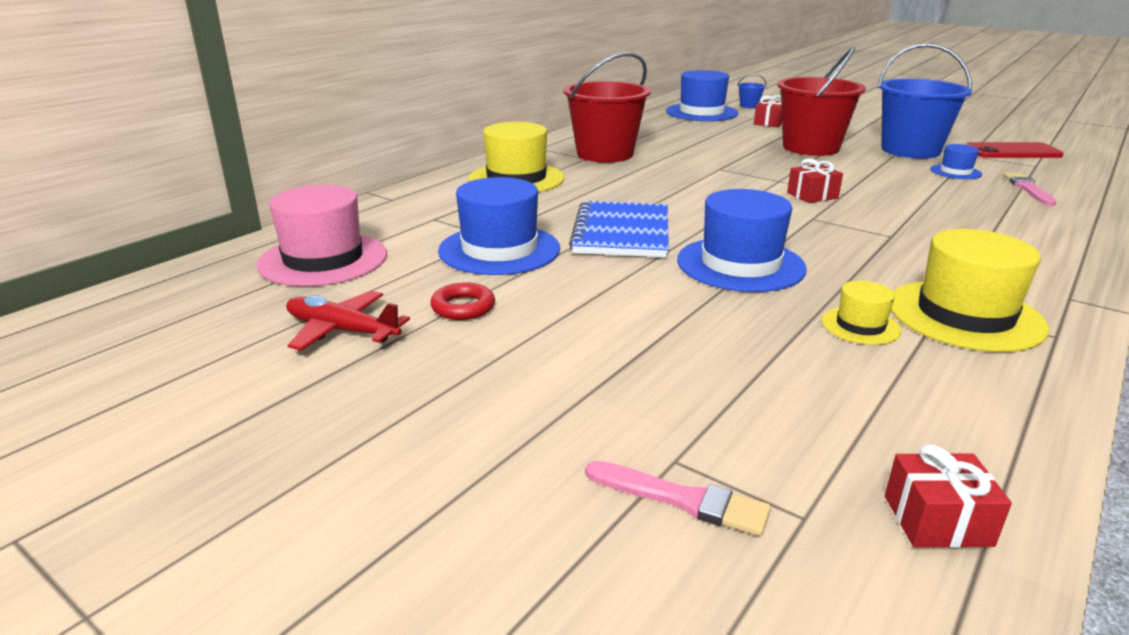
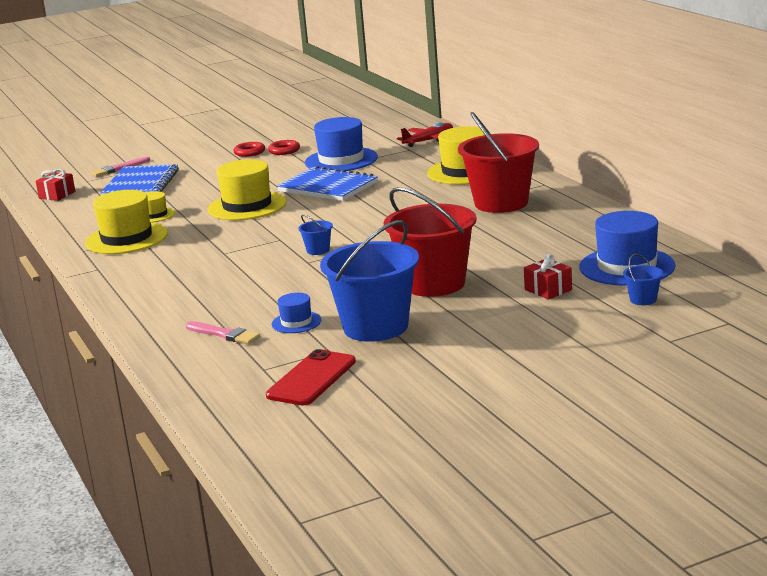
camera: 120 degrees right, 5 degrees down
(323, 259) = (376, 129): pink hat -> none
(342, 330) = (292, 133): red plane -> red plane (429, 141)
(484, 340) = (249, 152): none -> red ring
(740, 264) = (247, 206): blue hat -> yellow hat
(748, 407) = (141, 184): none -> blue notebook
(812, 195) = (318, 250): red gift -> blue bucket

